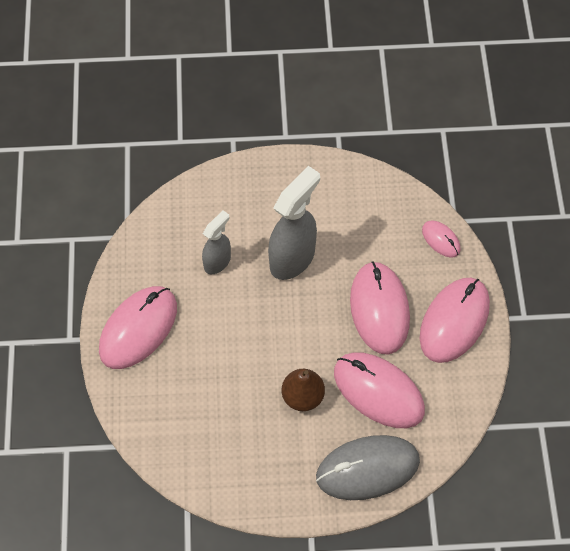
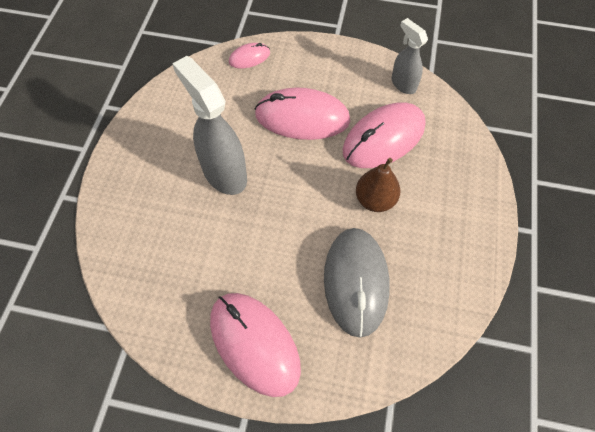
camera: 75 degrees left, 0 degrees up
(217, 262) = (201, 242): grey spray bottle -> grey spray bottle (403, 84)
(367, 469) = (458, 165): grey mouse -> grey mouse (356, 282)
(454, 321) = (330, 68): pink mouse -> none

